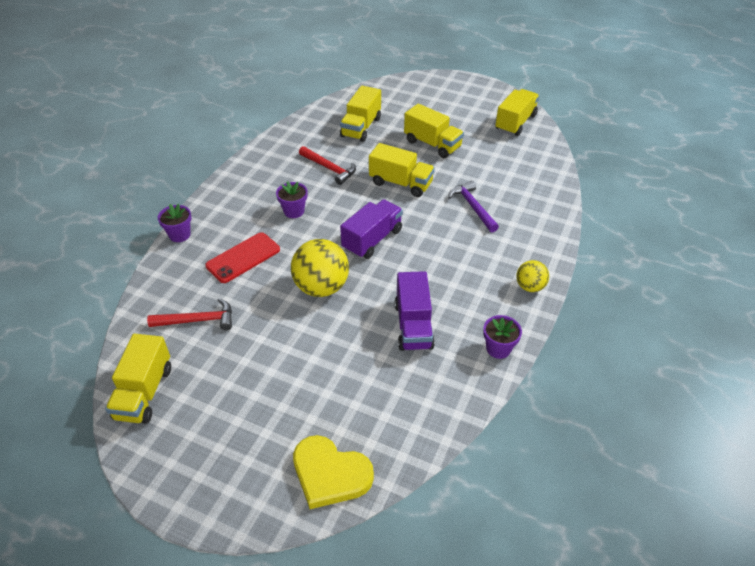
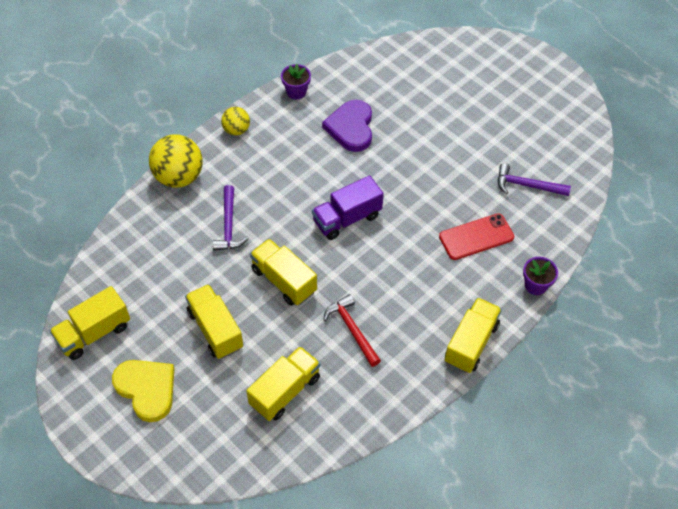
camera: 160 degrees left, 10 degrees up
(144, 392) = (574, 139): yellow truck -> yellow truck (471, 343)
(198, 320) = (526, 185): red hammer -> purple hammer
(294, 211) = (411, 279): purple flower pot -> none
(321, 287) = (413, 184): yellow ball -> yellow ball (179, 177)
(330, 474) = (452, 52): yellow heart -> yellow heart (147, 389)
(413, 325) = (351, 128): purple truck -> purple heart

